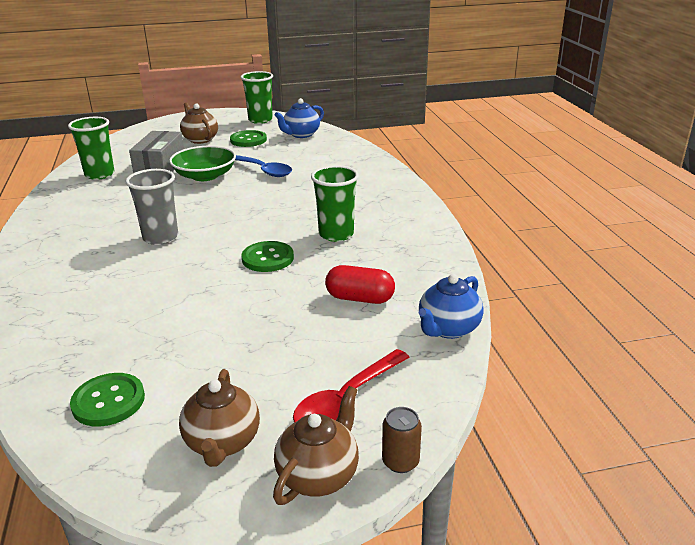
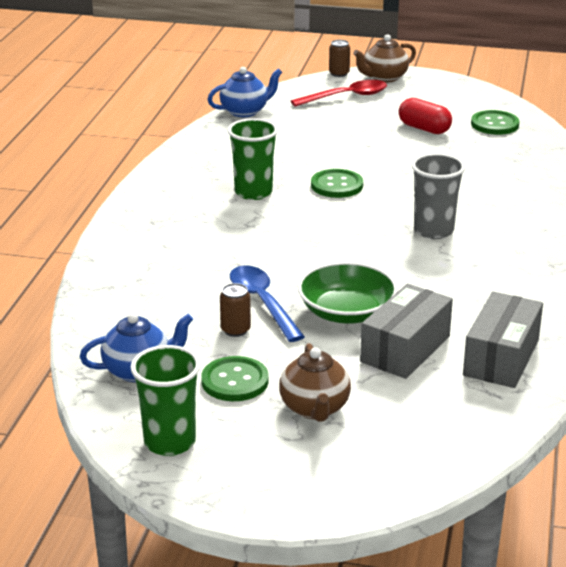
camera: 155 degrees left, 0 degrees up
(99, 174) = (501, 358): green cup -> grey box
(222, 443) = (429, 96): brown teapot -> none
(266, 156) = (235, 330): none -> brown can
(360, 298) = (286, 140): red capsule -> red capsule (424, 129)

